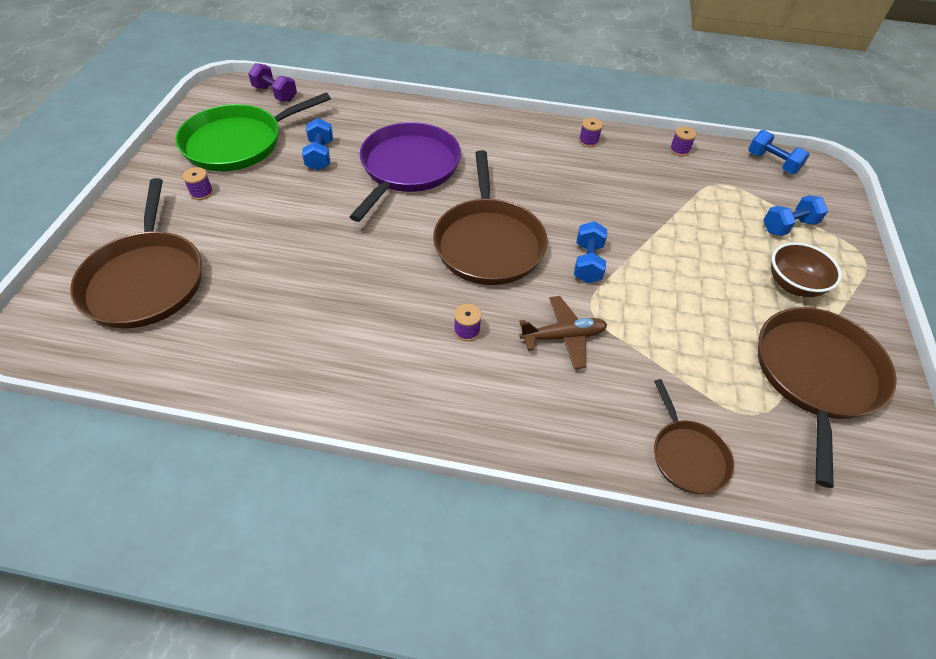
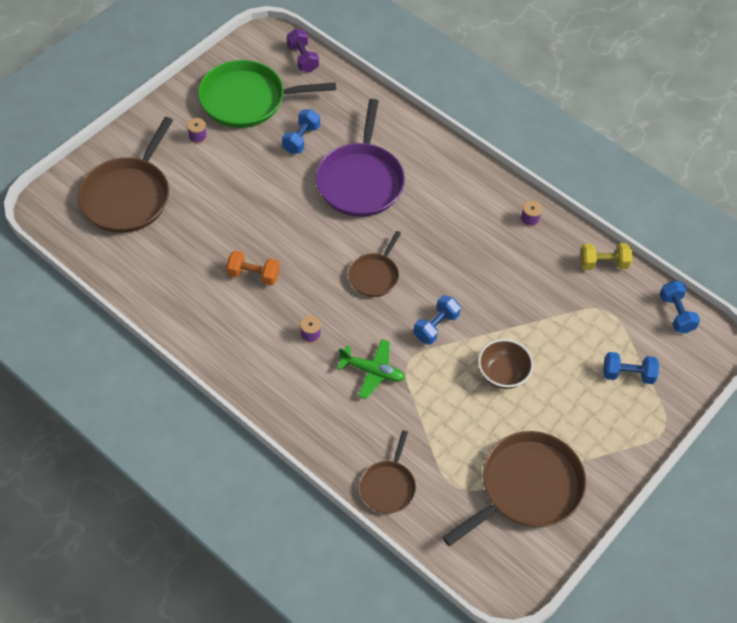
camera: 30 degrees right, 5 degrees up
(356, 298) = (253, 275): none -> orange dumbbell
(408, 168) = (360, 181): purple pan -> purple pan turned 135 degrees clockwise
(488, 243) = (375, 275): brown pan -> brown pan, size x0.54
(563, 337) = (372, 372): brown plane -> green plane
(679, 150) = (603, 263): purple spool -> yellow dumbbell
(793, 285) = (579, 420): brown bowl -> brown bowl (502, 374)

